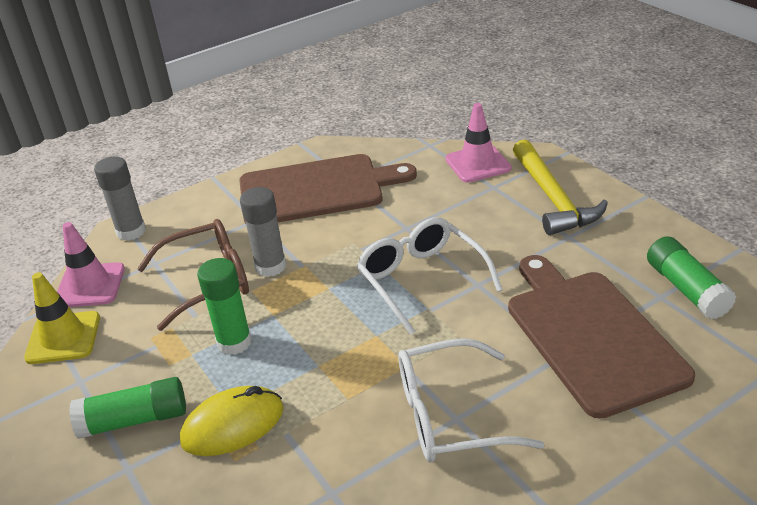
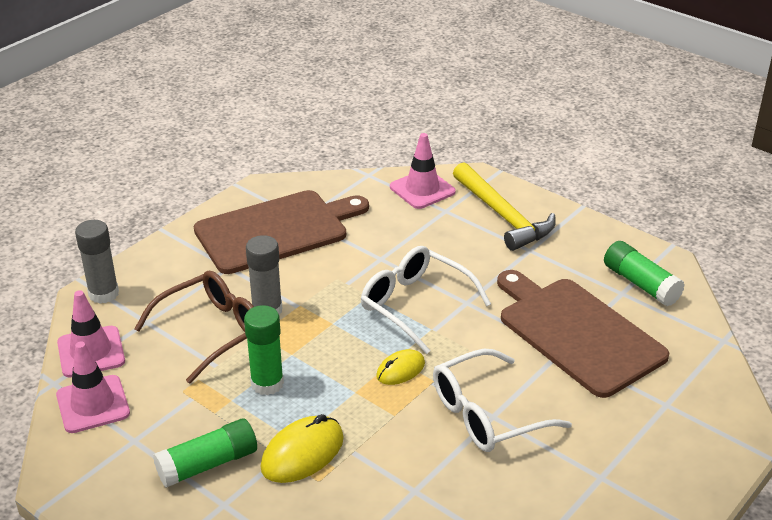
camera: 20 degrees left, 0 degrees up
(63, 338) = (93, 404): yellow traffic cone -> pink traffic cone
(376, 348) = (400, 370): none -> yellow mouse

